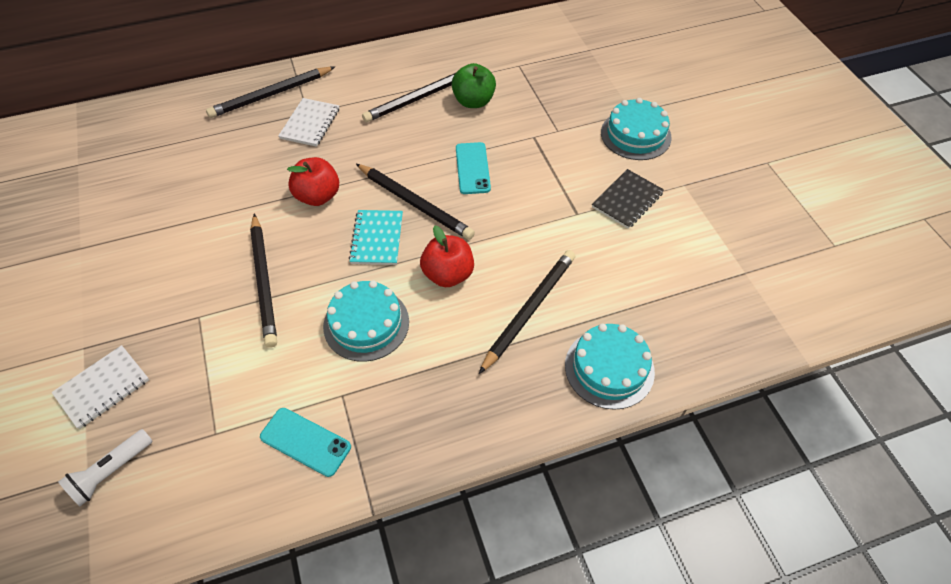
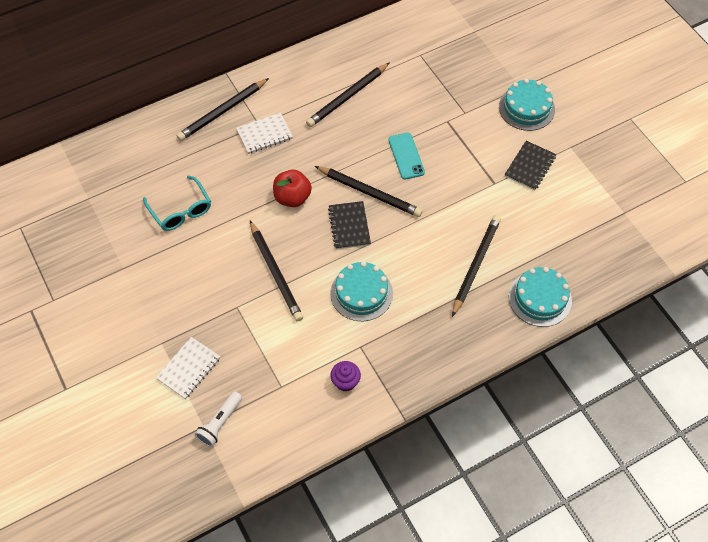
camera: 10 degrees left, 5 degrees up
(178, 192) = (181, 210): none -> turquoise glasses
(305, 442) = (345, 382): turquoise phone -> purple cupcake
(310, 124) = (264, 134): white notebook -> white notebook turned 60 degrees clockwise
(377, 238) = (349, 226): turquoise notebook -> black notebook
(448, 274) = (410, 246): red apple -> none
(473, 101) = (391, 95): green apple -> none

